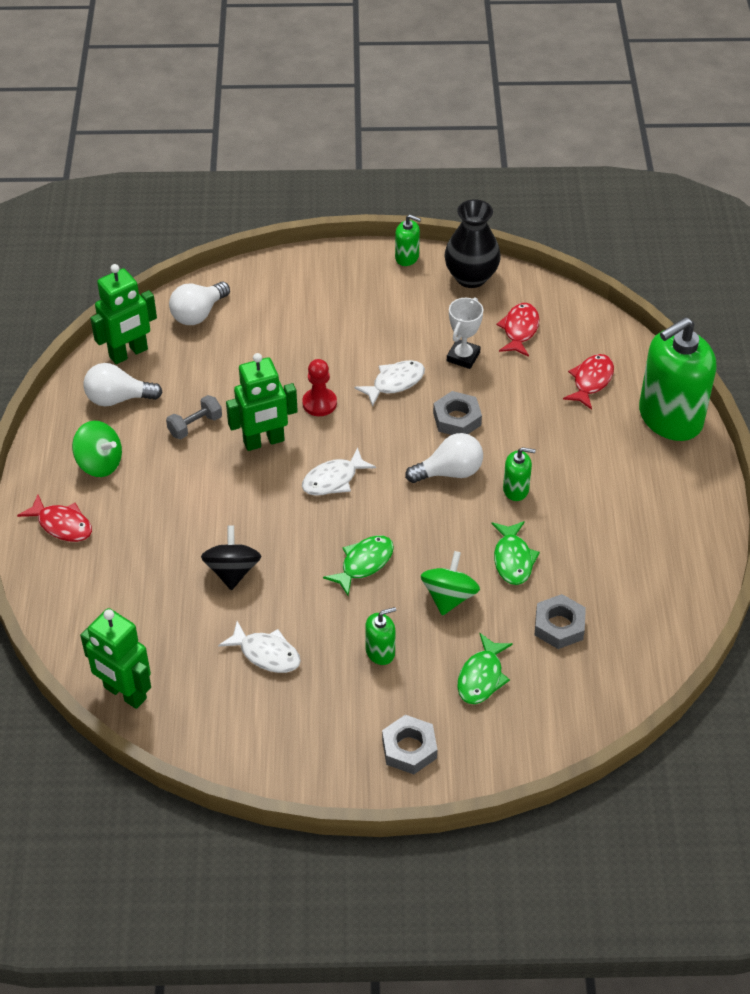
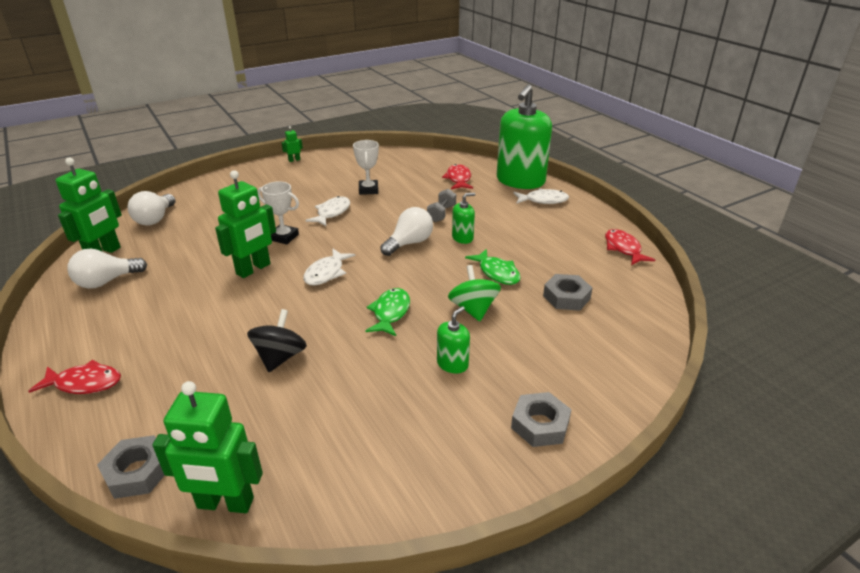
camera: 30 degrees left, 15 degrees down
(100, 463) = (107, 327): green spinning top -> none
(195, 425) = (187, 277): grey dumbbell -> grey dumbbell (441, 213)
(232, 571) = (280, 357): black spinning top -> black spinning top turned 45 degrees clockwise
(266, 654) = (354, 406): white fish -> white fish (543, 200)
(319, 403) = (284, 237): red pawn -> white trophy
(407, 257) = (294, 160): green soap dispenser -> green robot
(457, 419) = (390, 217): grey nut -> grey nut (137, 472)
(471, 277) = (343, 158): black vase -> none
(481, 677) = (545, 348): green fish -> none
(519, 330) = (394, 170): red fish -> red fish (623, 248)

